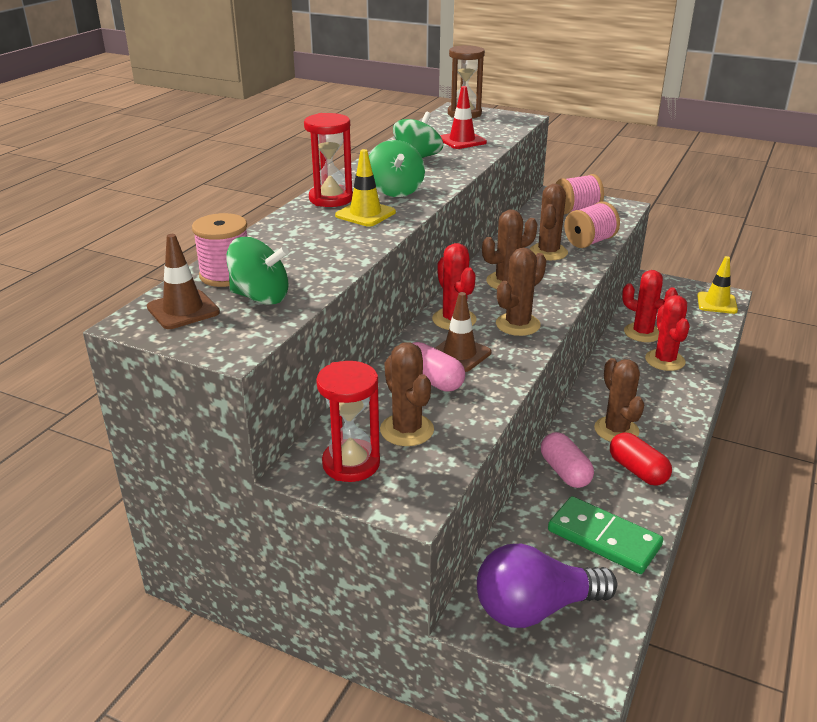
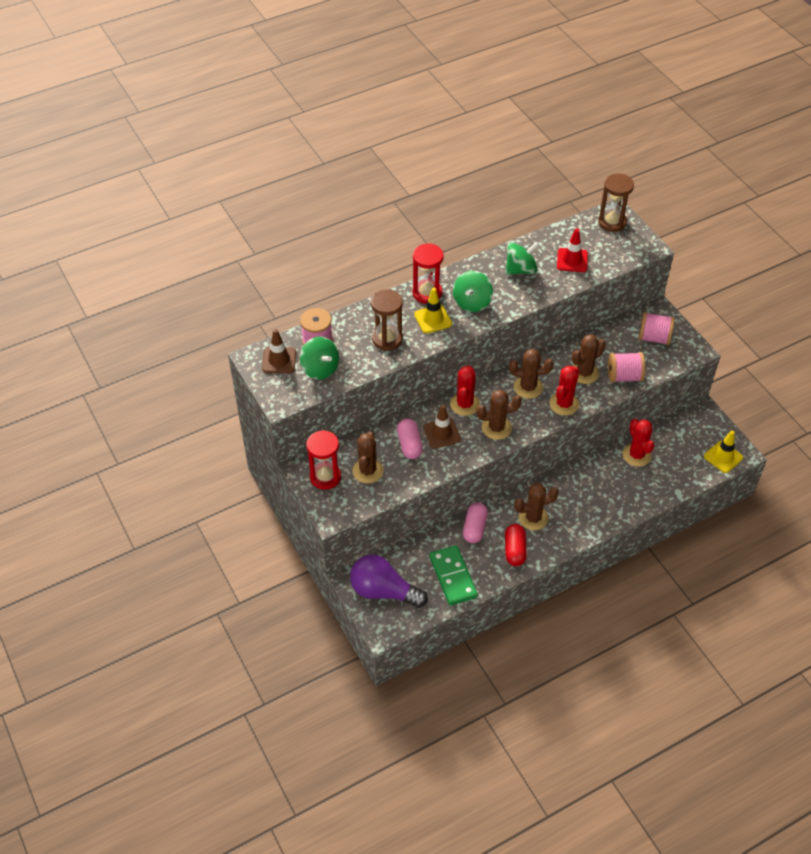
camera: 35 degrees right, 20 degrees up
(326, 244) = (387, 339): none -> brown hourglass
(616, 430) = (533, 518): brown cactus -> brown cactus turned 60 degrees clockwise
(665, 360) = (624, 485): red cactus -> red cactus (564, 404)

